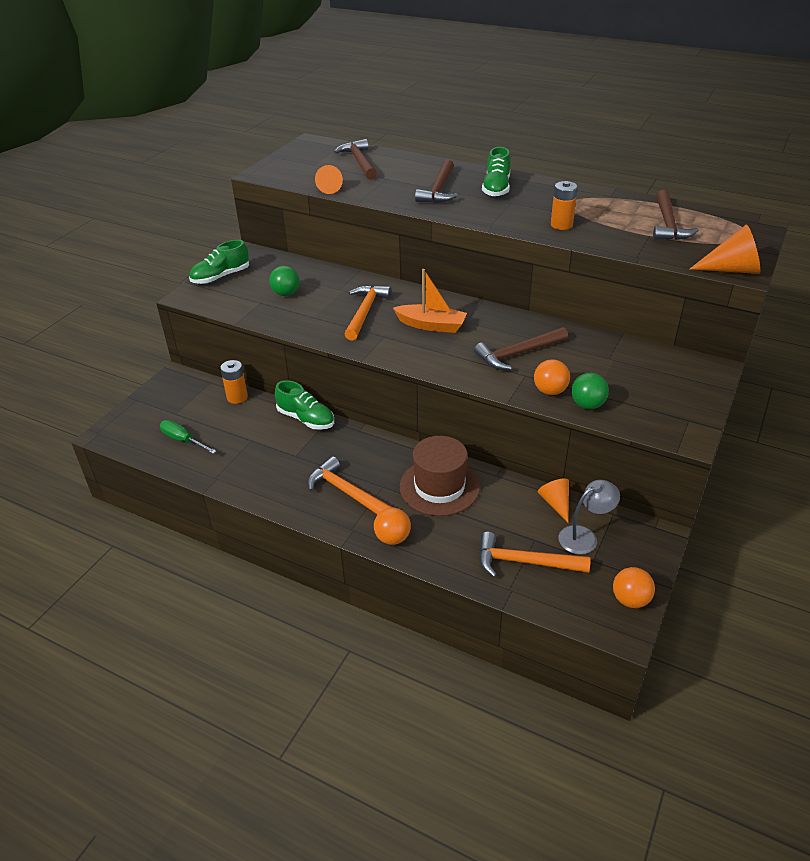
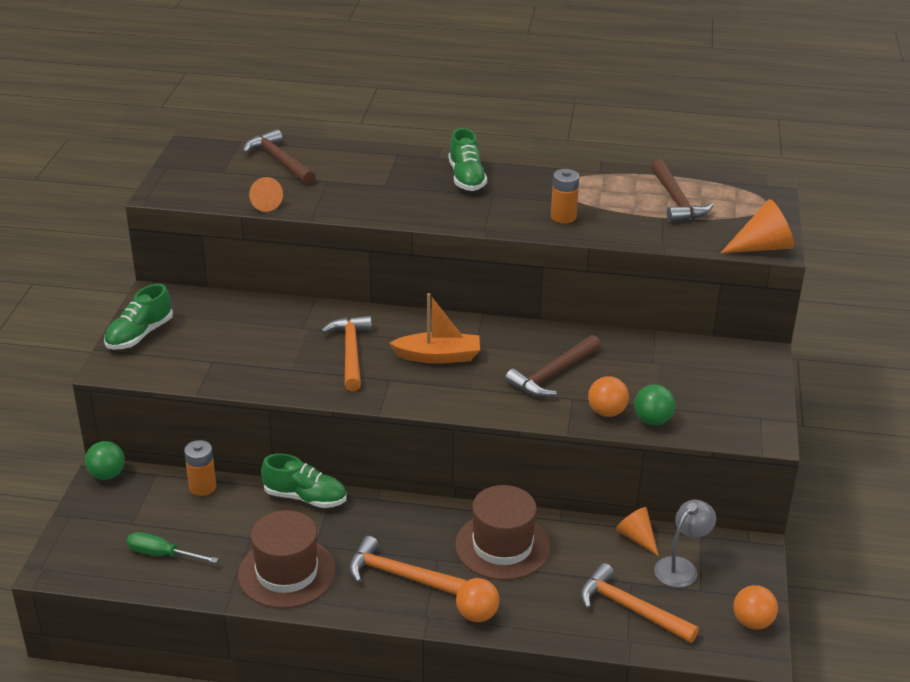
camera: 20 degrees left, 5 degrees down
(263, 472) = (287, 572): none -> brown hat
(286, 293) = (238, 344): green ball -> green ball (107, 475)
(438, 190) = (400, 189): brown hammer -> none
(524, 562) = (630, 608): orange hammer -> orange hammer turned 45 degrees clockwise

